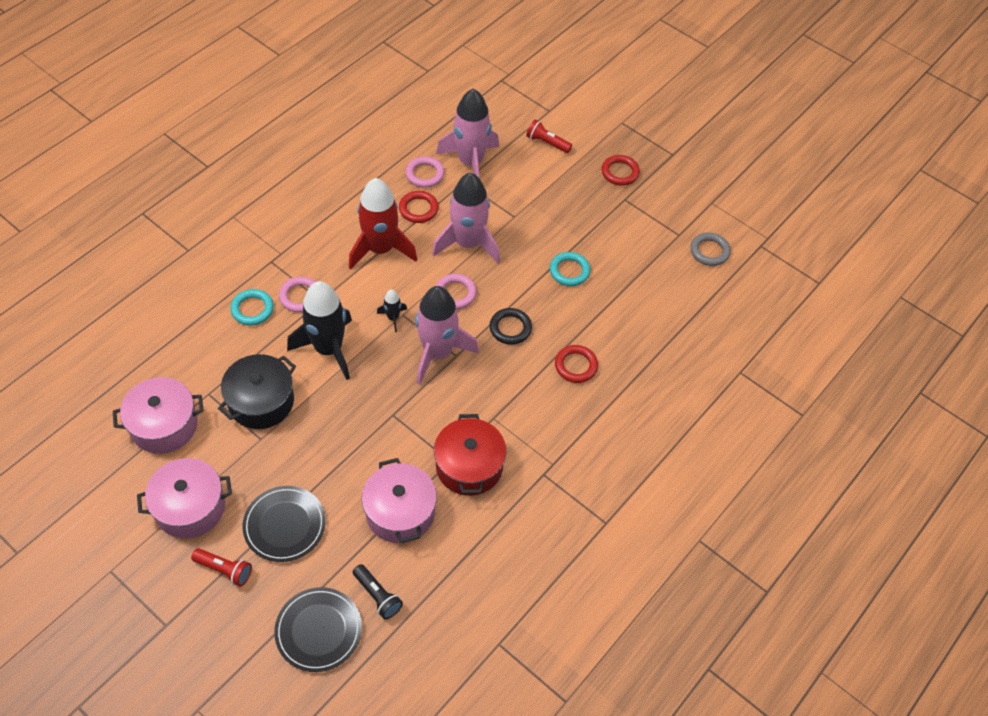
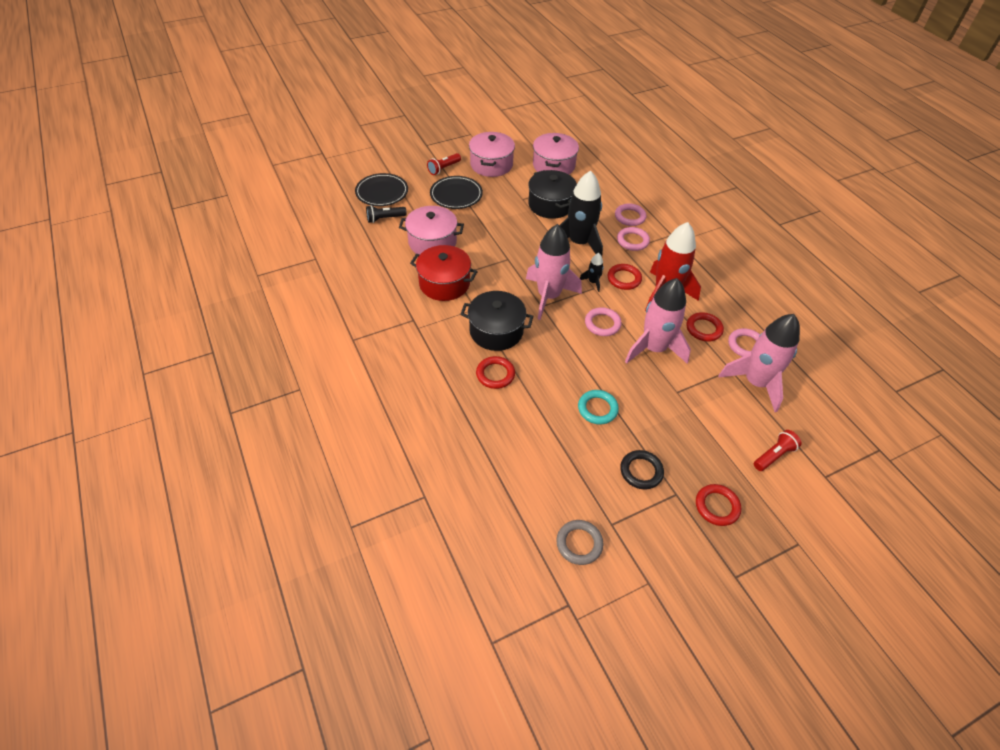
camera: 115 degrees right, 5 degrees down
(252, 309) = (630, 217): turquoise ring -> pink ring
(373, 290) = (624, 279): none -> red ring
(510, 328) = (552, 346): black ring -> black ring (641, 471)
(517, 385) = (496, 331): none -> black pot

